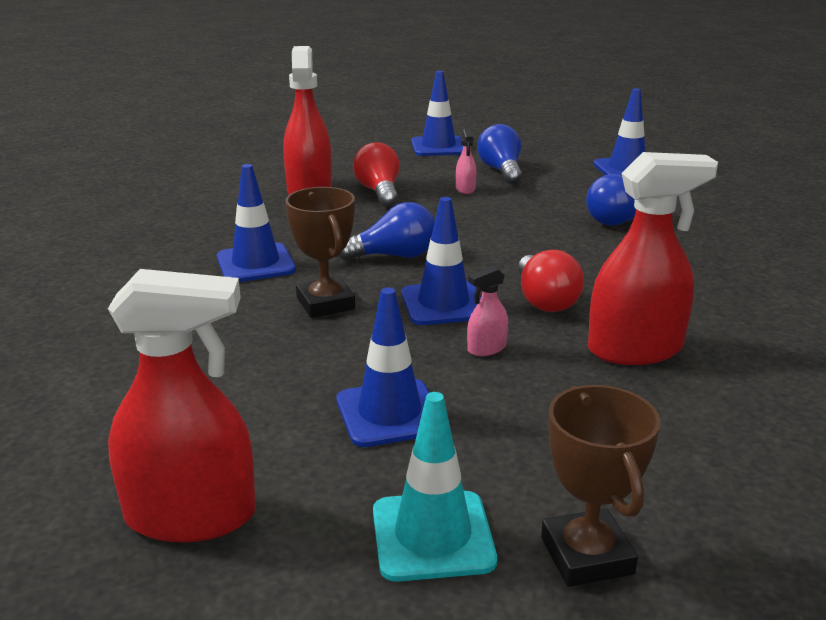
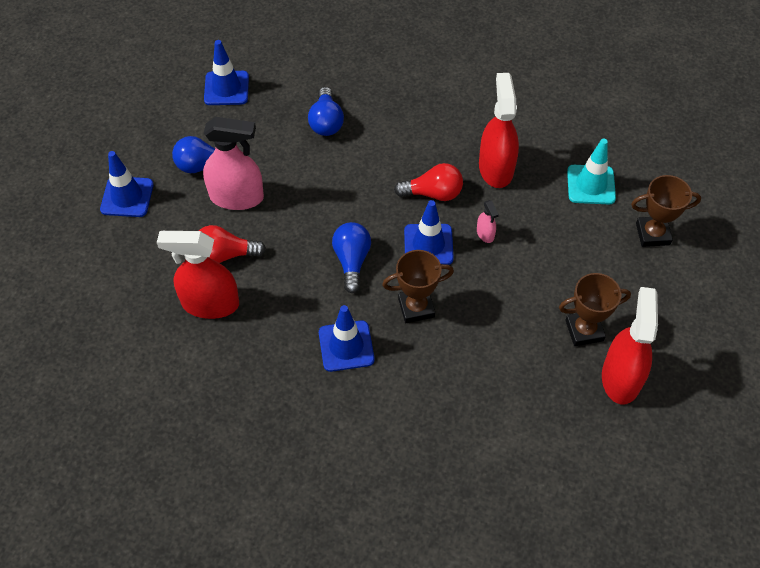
camera: 80 degrees left, 30 degrees up
(302, 463) = (584, 330): none -> brown trophy
(389, 413) = (545, 288): blue traffic cone -> none
(432, 536) = (638, 285): turquoise traffic cone -> turquoise traffic cone (591, 185)
(465, 189) = (237, 197): pink spray bottle -> pink spray bottle, size x2.28

